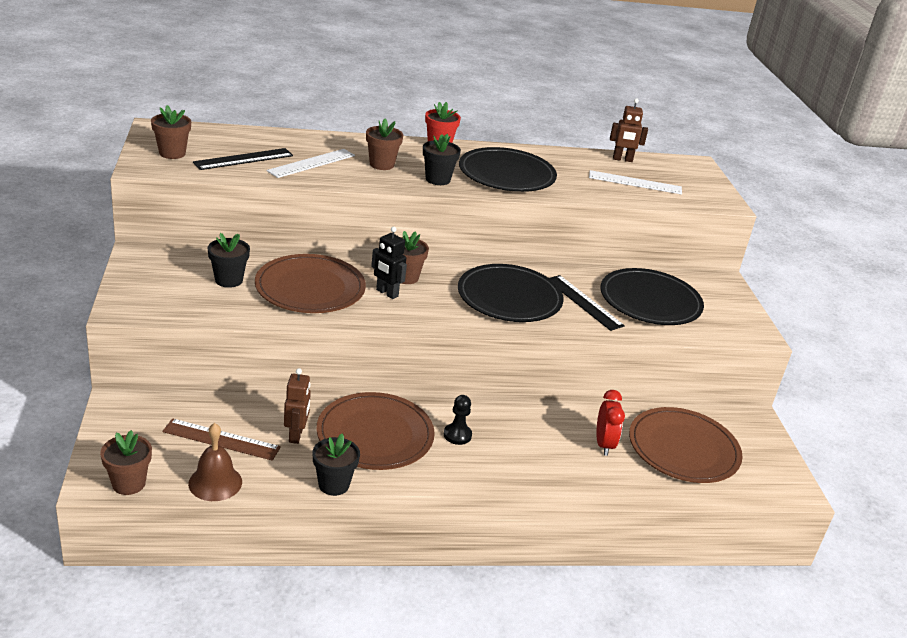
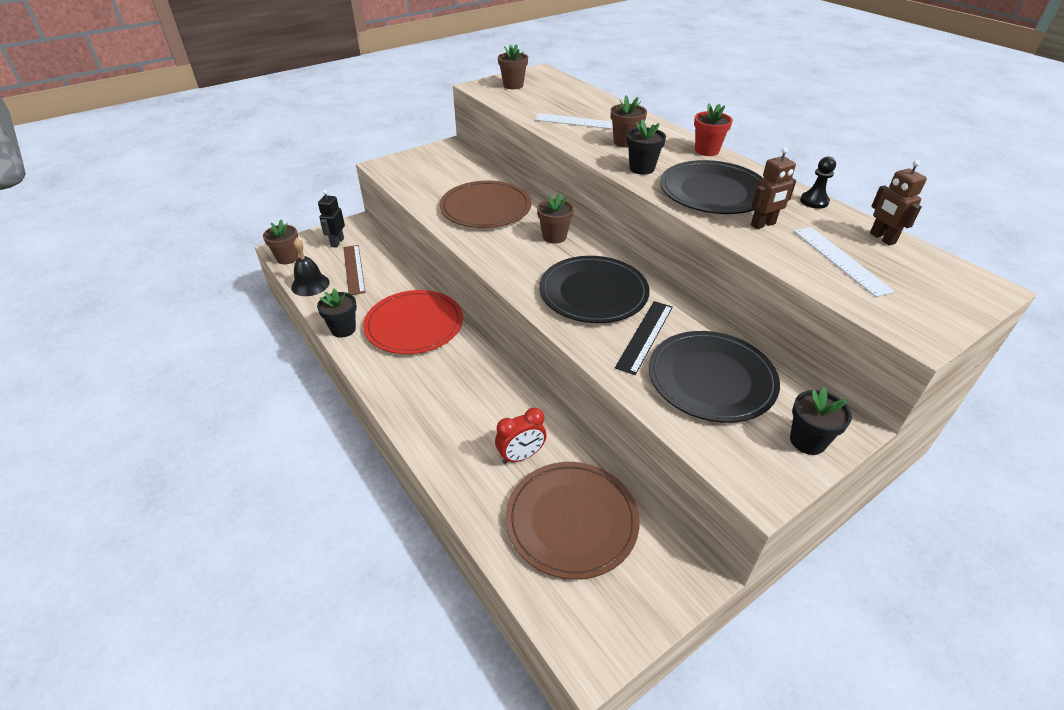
camera: 65 degrees right, 10 degrees up
(215, 482) = (310, 284): brown bell -> black bell
(229, 280) = (457, 180): black flower pot -> black flower pot (807, 441)
(244, 159) = (543, 103): black ruler -> none
(296, 435) = (383, 293): brown robot -> brown robot (763, 224)
(375, 435) = (414, 325): brown plate -> red plate
(387, 293) = (520, 237): black robot -> black robot (337, 242)
(457, 435) = (451, 363): black pawn -> black pawn (814, 201)

